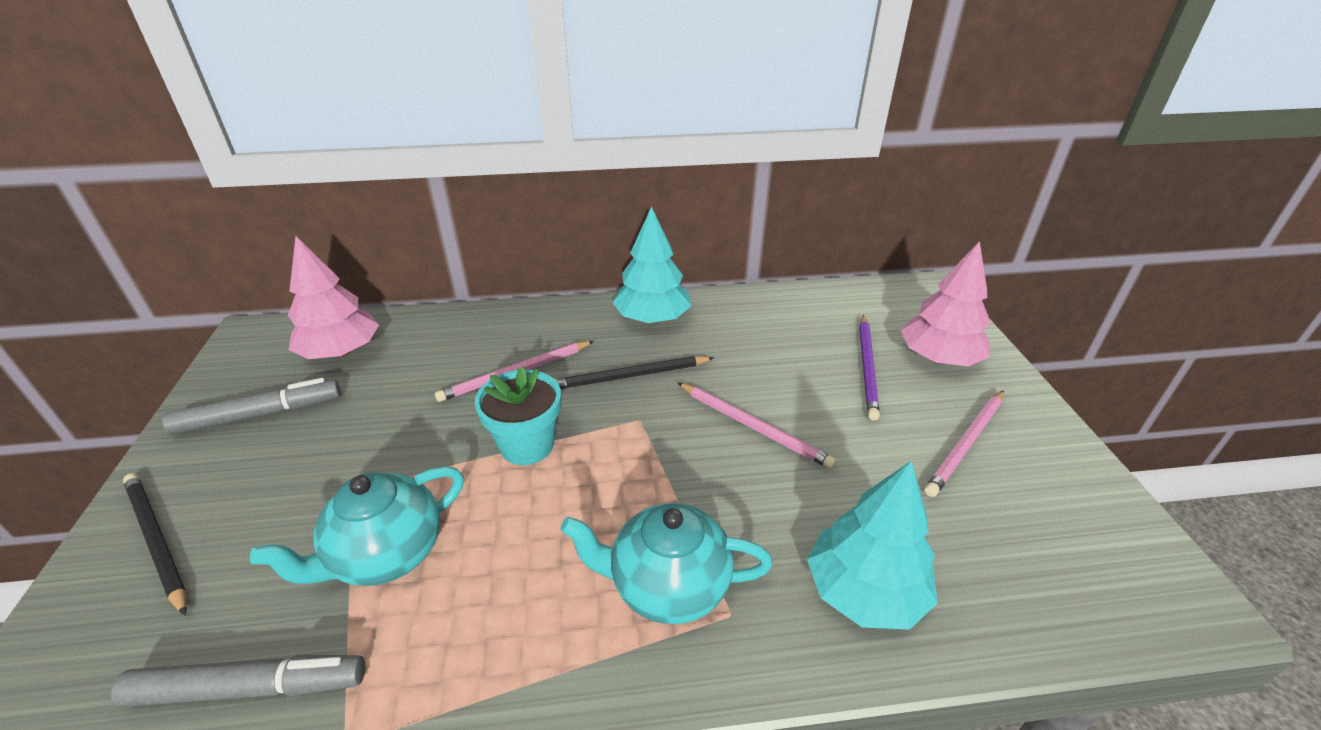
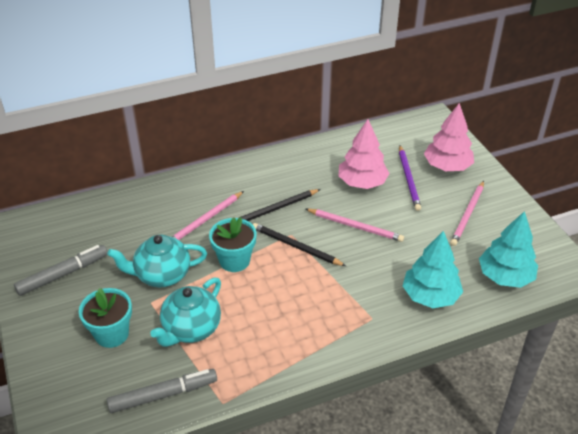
camera: 15 degrees left, 5 degrees up
(156, 540) = (61, 349): black pencil -> black pencil (296, 246)
(254, 532) = (112, 334): none -> turquoise flower pot
(341, 352) = (85, 226): pink tree -> pink tree (362, 182)
(652, 318) = (272, 169): turquoise tree -> turquoise tree (505, 276)
(667, 585) = (338, 313): turquoise teapot -> turquoise teapot (162, 275)

